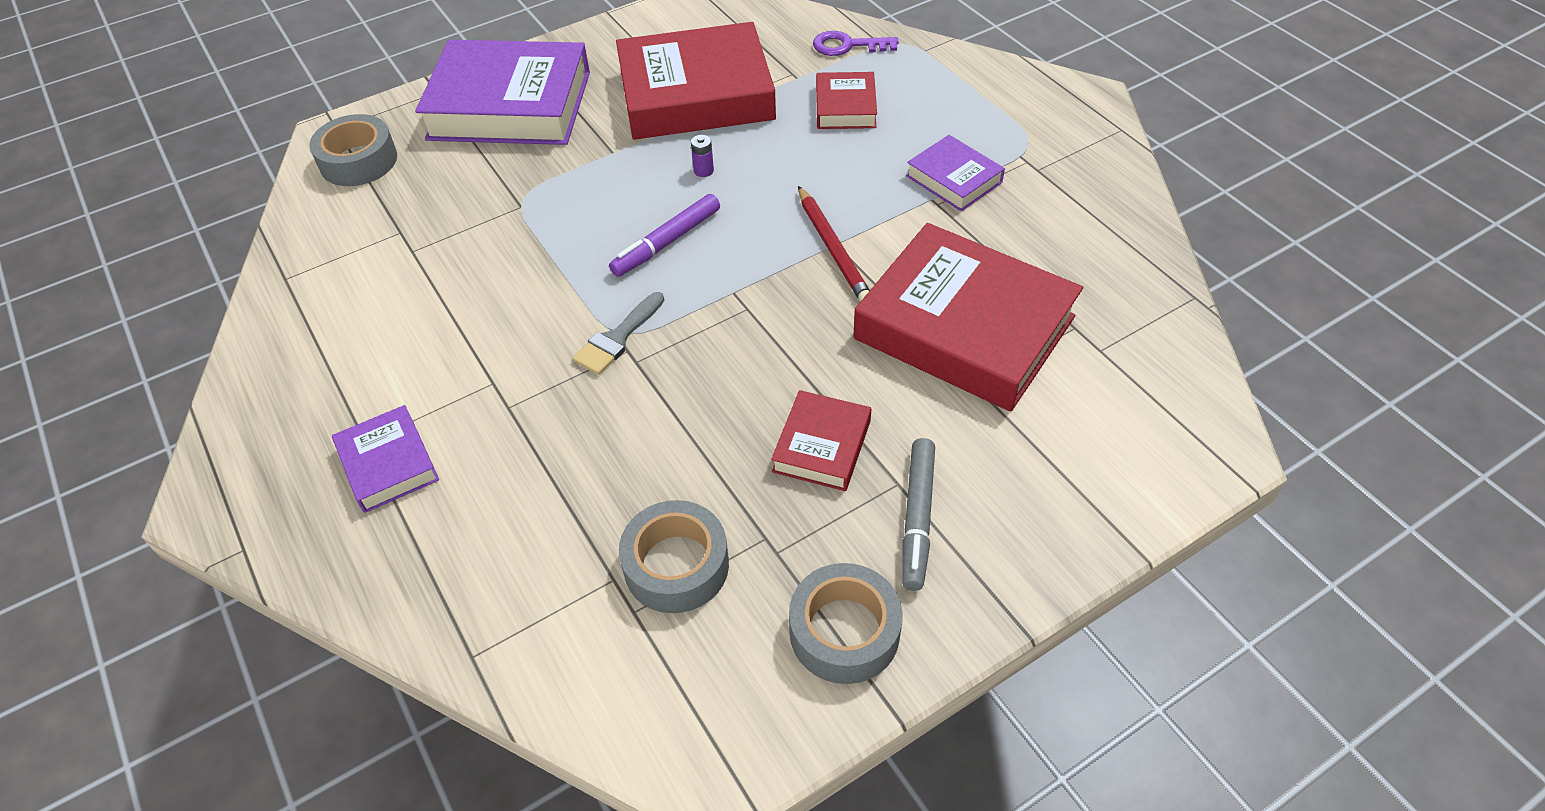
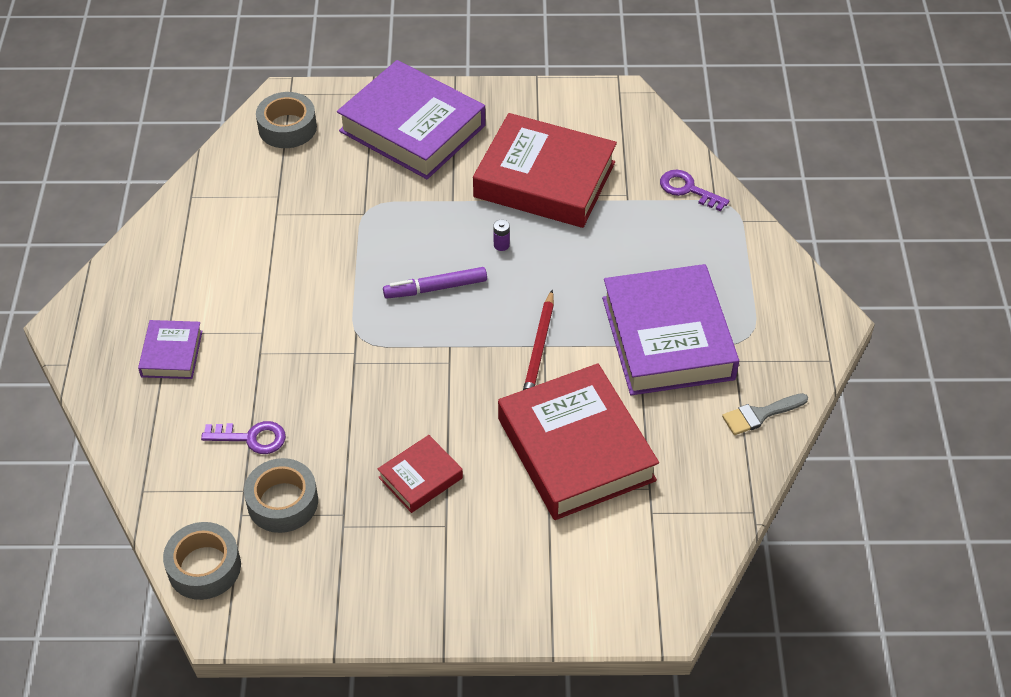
camera: 30 degrees right, 0 degrees up
(574, 510) = (251, 438): none -> purple key
(617, 338) = (355, 341): grey brush -> grey brush (760, 415)
(844, 631) = (343, 591): grey tape -> grey tape (204, 567)
(845, 107) = (641, 241): red book -> none
(917, 518) = (439, 552): grey marker -> none
(954, 179) = (667, 338): purple book -> purple book, size x2.08

